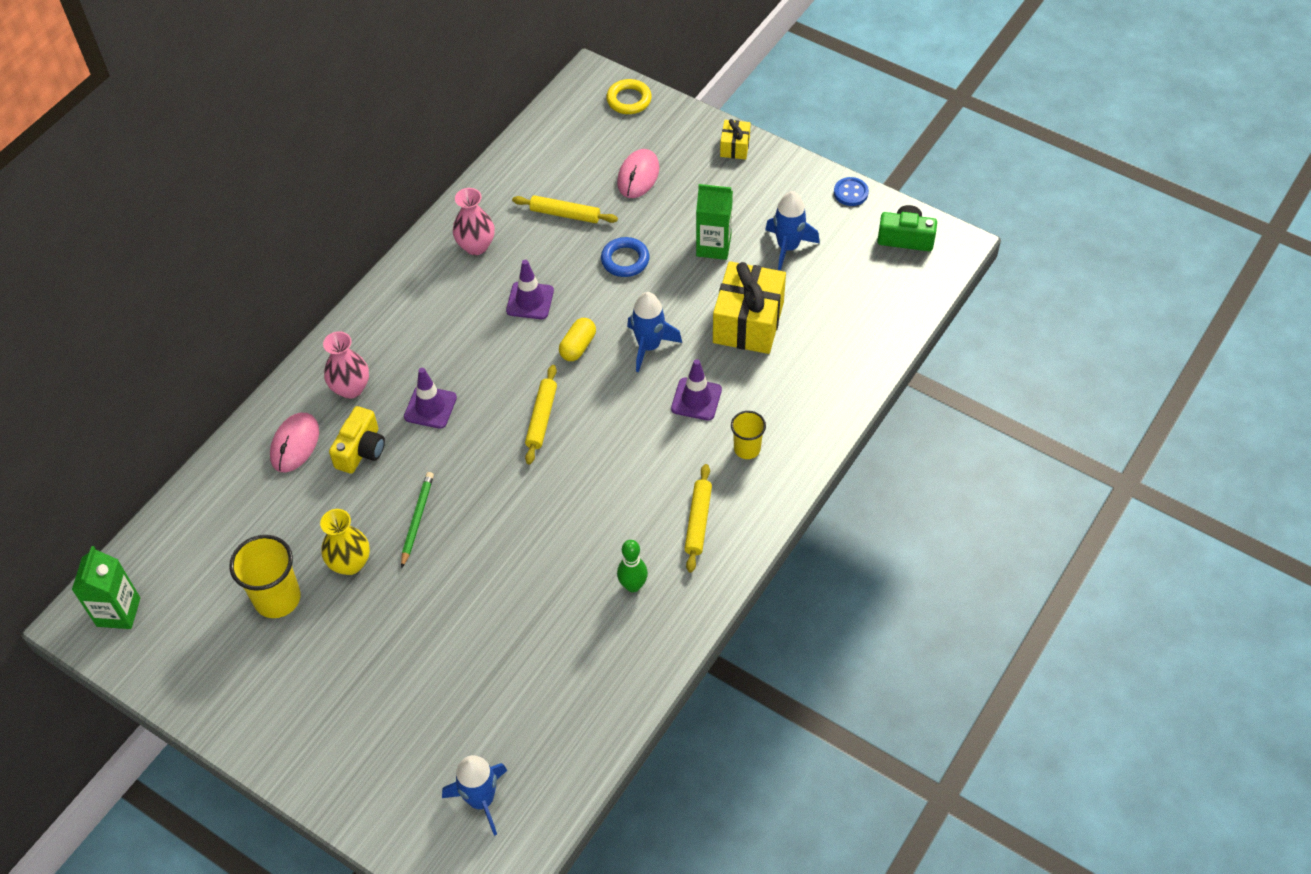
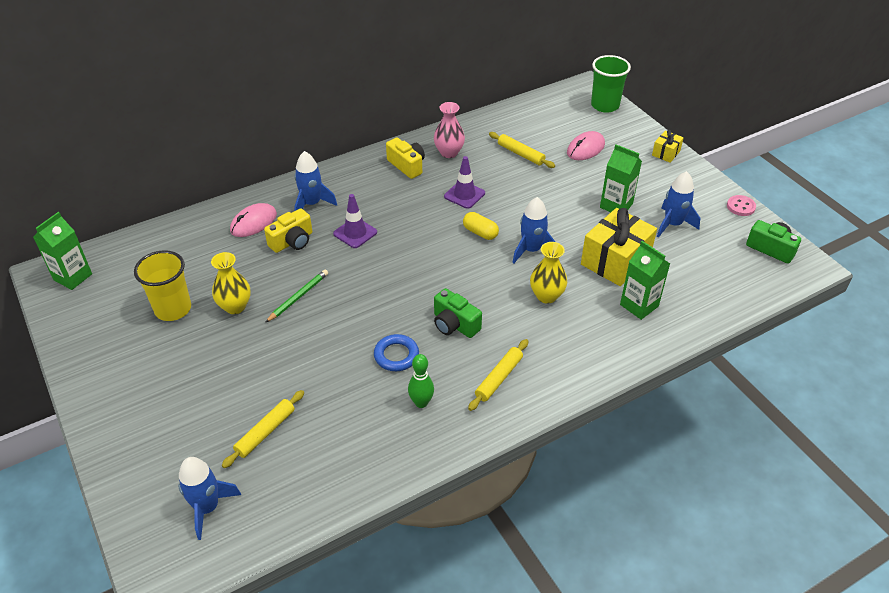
camera: 25 degrees right, 10 degrees down
(351, 388) = (312, 204): pink vase -> blue rocket
(435, 286) = (407, 165): none -> yellow camera
(542, 418) = (426, 267): yellow rolling pin -> yellow rolling pin (265, 432)
(578, 346) = (480, 233): yellow capsule -> yellow capsule turned 75 degrees clockwise
(615, 478) = (454, 324): none -> green camera
(625, 260) = (546, 193): blue ring -> blue ring (396, 355)
(629, 100) = (605, 105): yellow ring -> green cup
(696, 399) = (546, 296): purple traffic cone -> yellow vase
(747, 449) = (566, 343): yellow cup -> none
(800, 370) = (639, 305): none -> green carton
(851, 193) = (741, 206): blue button -> pink button

